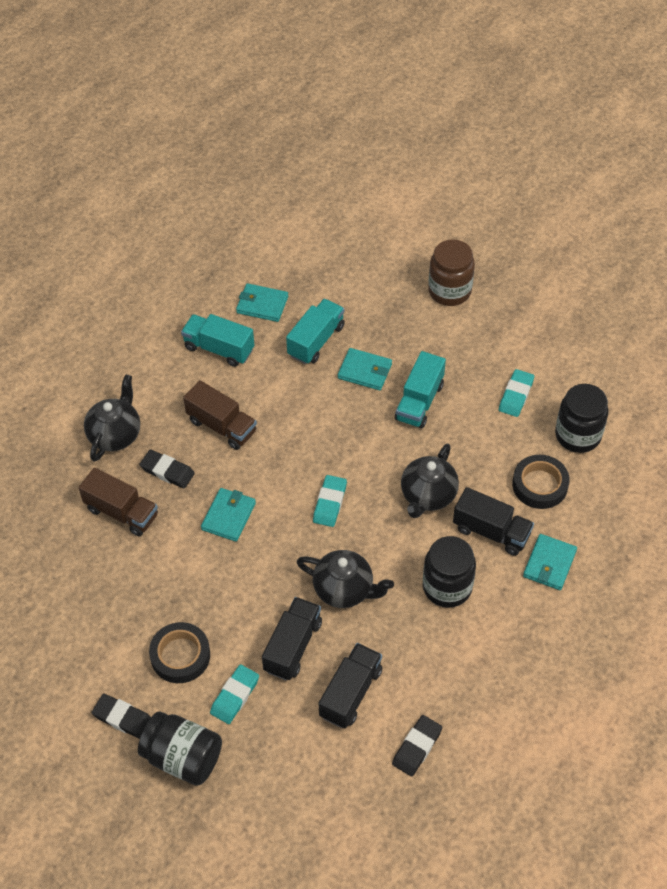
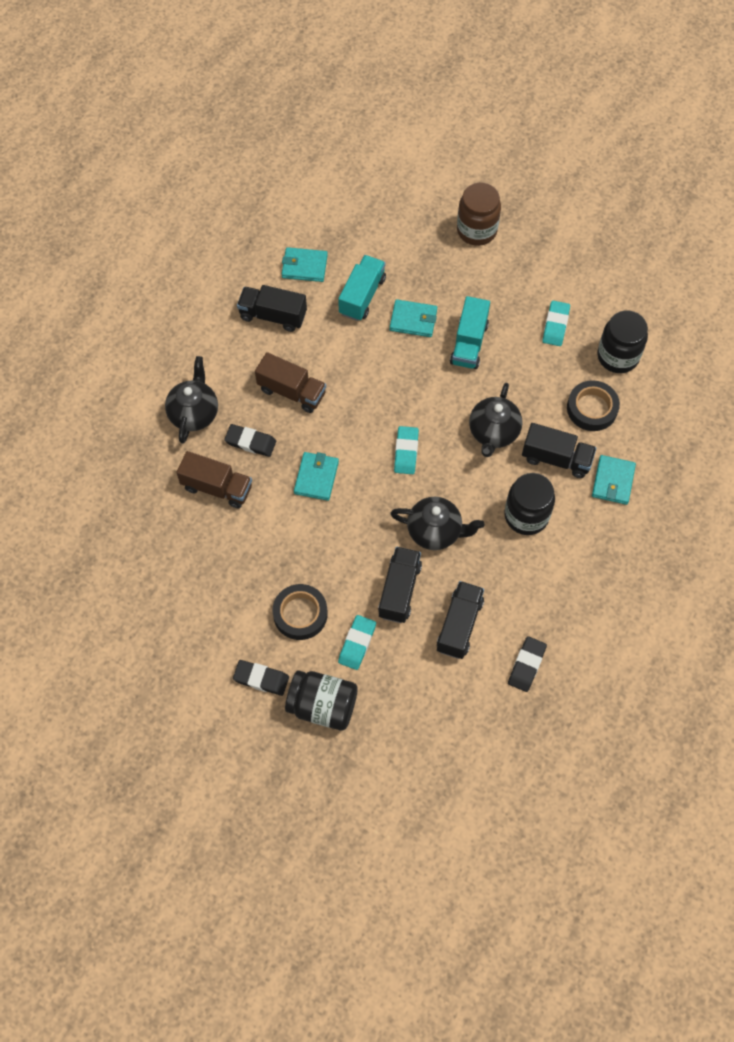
camera: 10 degrees left, 10 degrees up
(219, 349) = (273, 316): turquoise truck -> black truck

